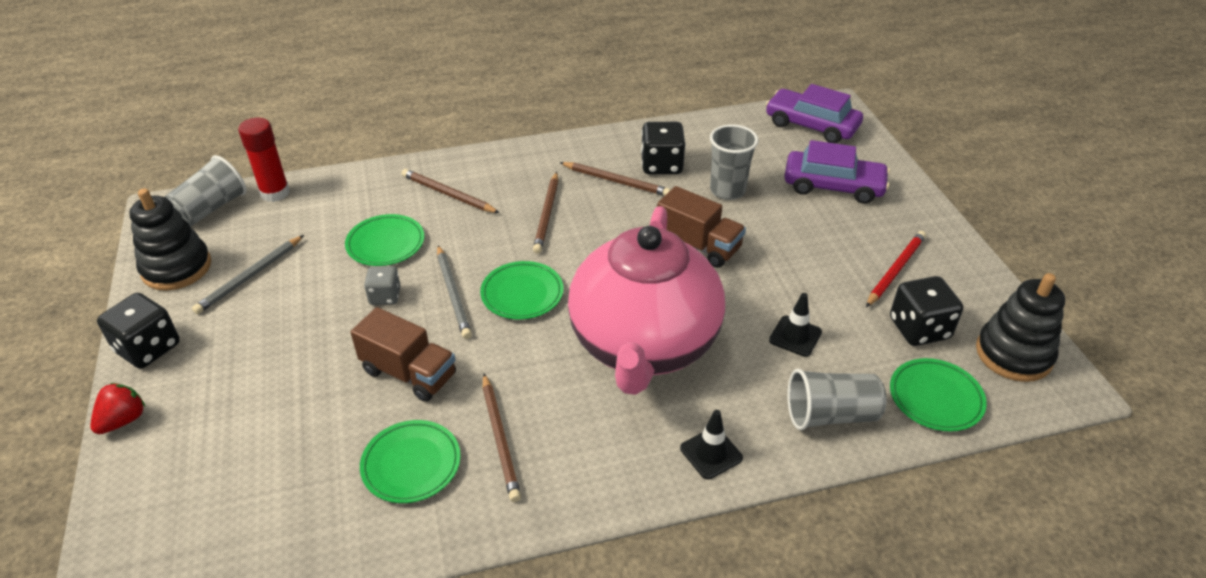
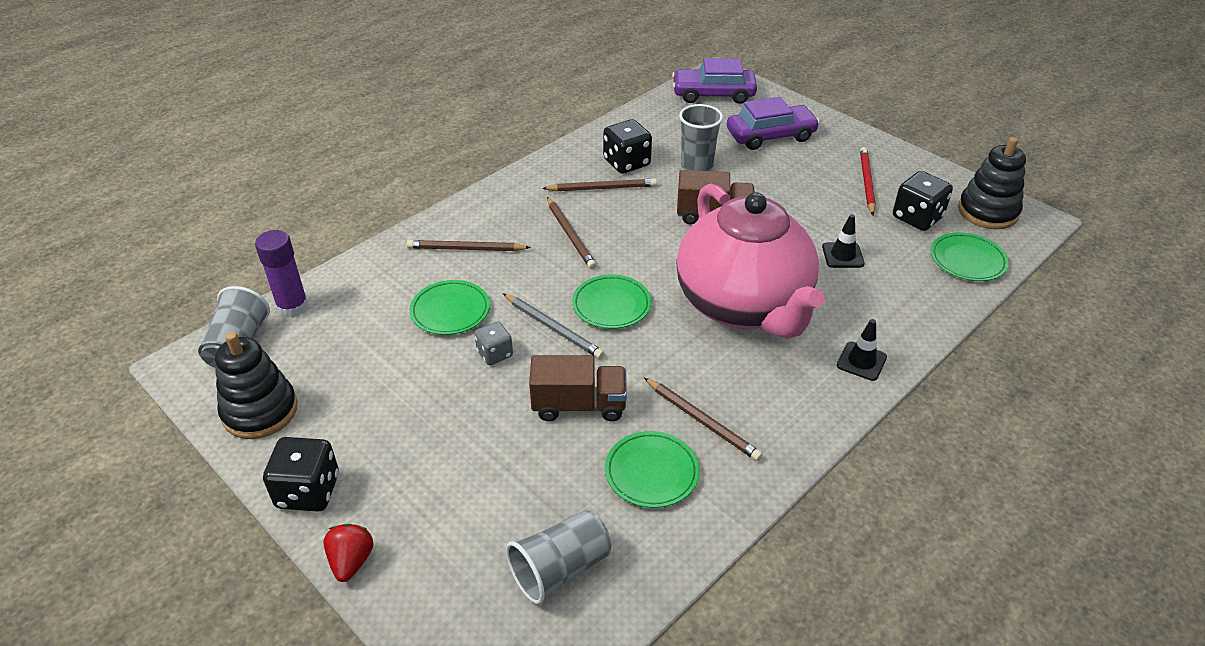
camera: 30 degrees left, 0 degrees up
(250, 277) = (347, 389): grey pencil -> none
(275, 193) = (293, 307): red glue stick -> purple glue stick
(830, 415) = (914, 300): grey cup -> grey cup (560, 569)

